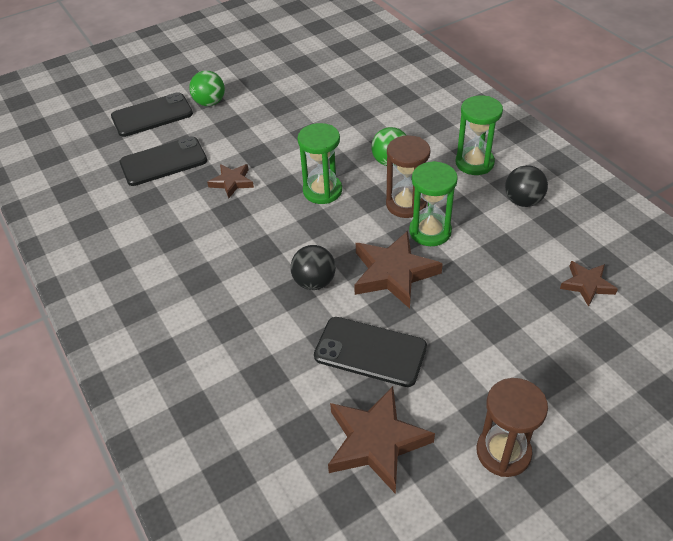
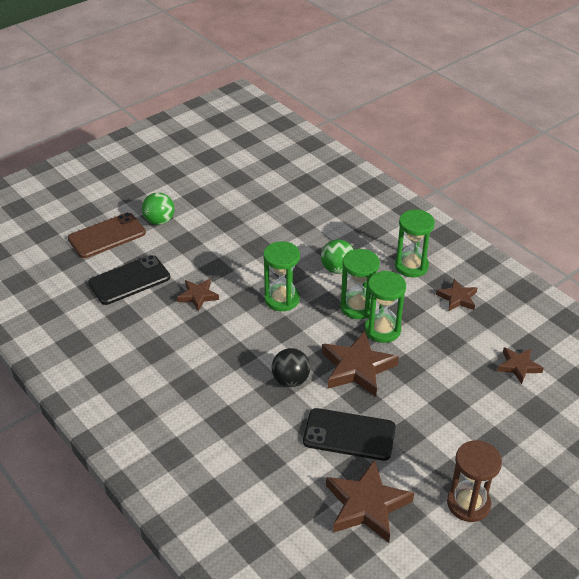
camera: 10 degrees left, 5 degrees down
(152, 115) = (107, 236): black phone -> brown phone
(406, 204) = (357, 307): brown hourglass -> green hourglass
(523, 201) = (457, 298): black ball -> brown star

